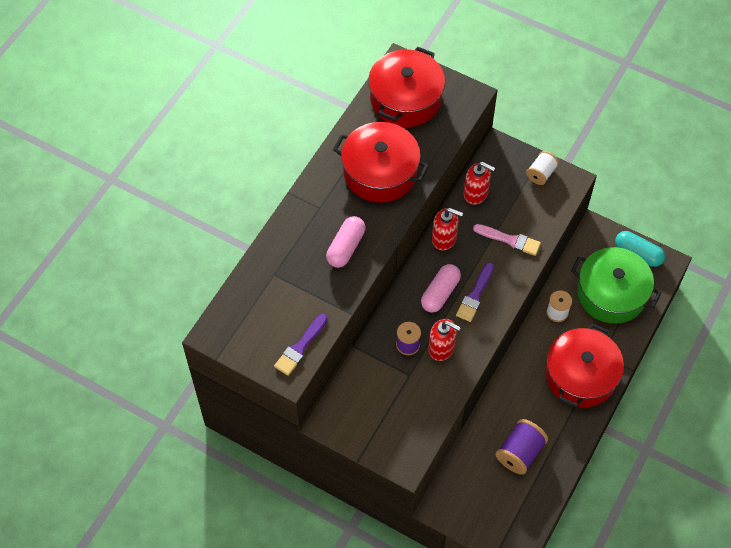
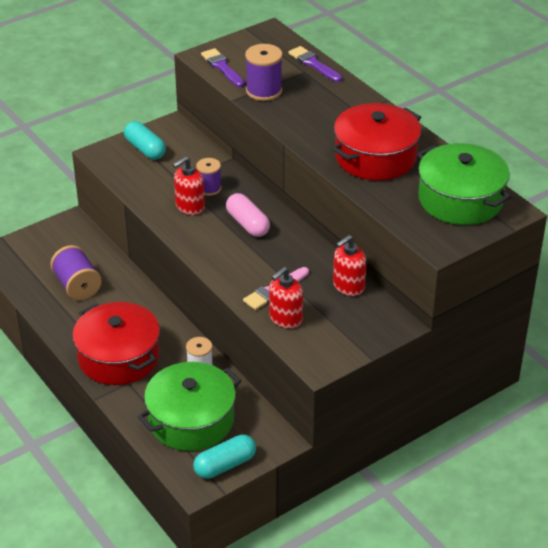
camera: 115 degrees right, 20 degrees down
(323, 294) = (264, 91): none -> purple spool
(346, 247) = (304, 115): pink capsule -> none
(378, 427) = (145, 149): none -> turquoise capsule
(405, 99) = (460, 200): red pot -> green pot
(444, 238) = (307, 246): red soap dispenser -> red soap dispenser (285, 318)
(475, 295) = (228, 245): purple brush -> purple brush (313, 64)
(541, 174) = (343, 344): white spool -> none

